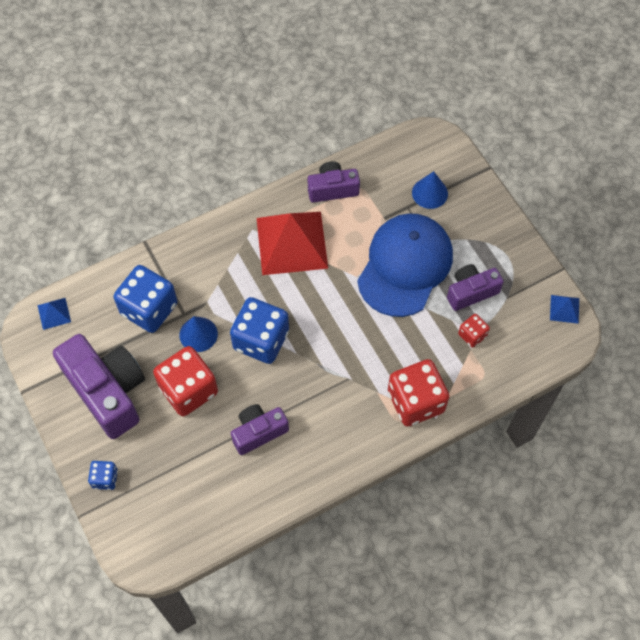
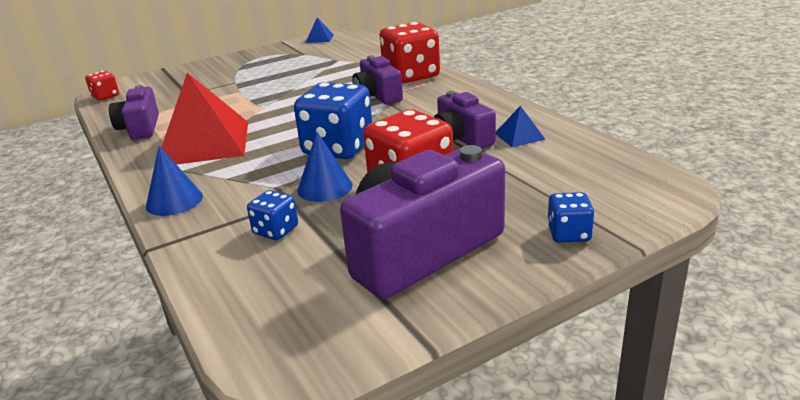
camera: 90 degrees left, 35 degrees down
(54, 313) = (261, 332): blue pyramid -> blue pyramid (519, 136)
(149, 309) = (276, 230): blue dice -> blue dice, size x0.49
(405, 266) = (258, 89): blue cap -> none
(429, 193) = (176, 86): blue cone -> blue cone (174, 201)
(471, 292) = (296, 65): purple camera -> purple camera (378, 95)
(472, 335) = (341, 62): red dice -> red dice (105, 96)

